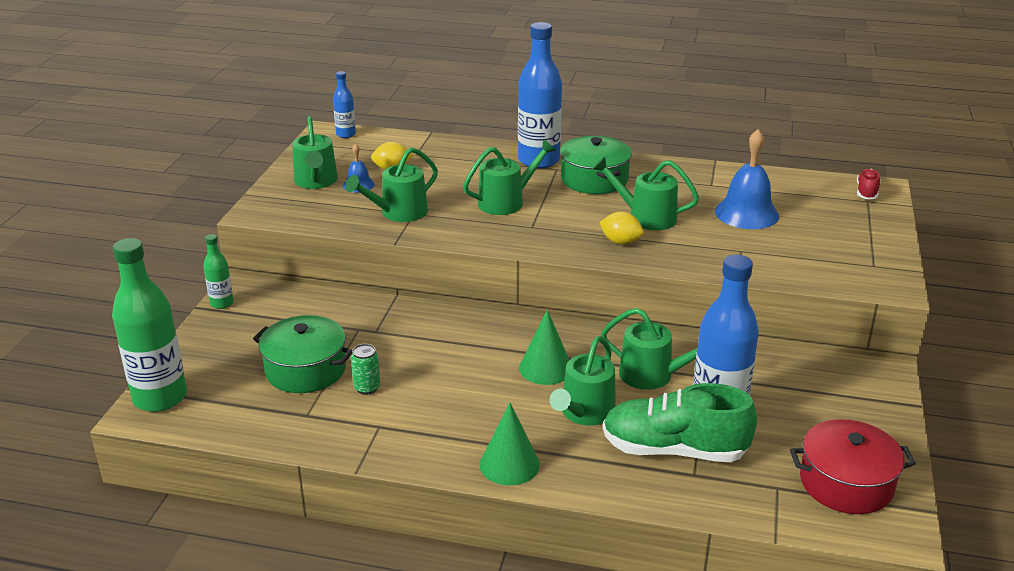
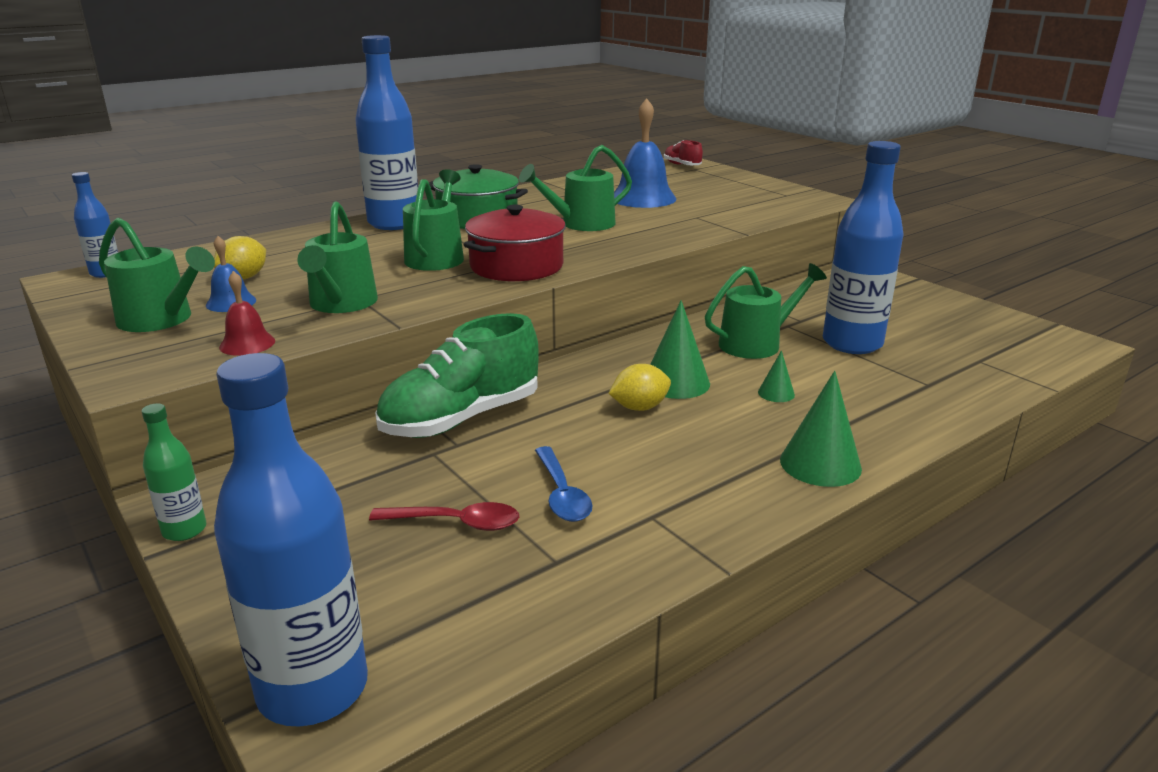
camera: 50 degrees left, 5 degrees down
(160, 397) = (313, 689): green bottle -> blue bottle
(305, 370) = (456, 523): green pot -> red spoon
(320, 217) = (247, 344): none -> red bell
(367, 388) = (562, 494): green can -> blue spoon
(584, 412) = (776, 393): green watering can -> green cone
(620, 242) = (604, 244): yellow lemon -> yellow lemon (639, 407)
(674, 450) = (883, 378): green shoe -> green shoe (461, 419)
(846, 483) = (996, 336): red pot -> red pot (516, 266)

